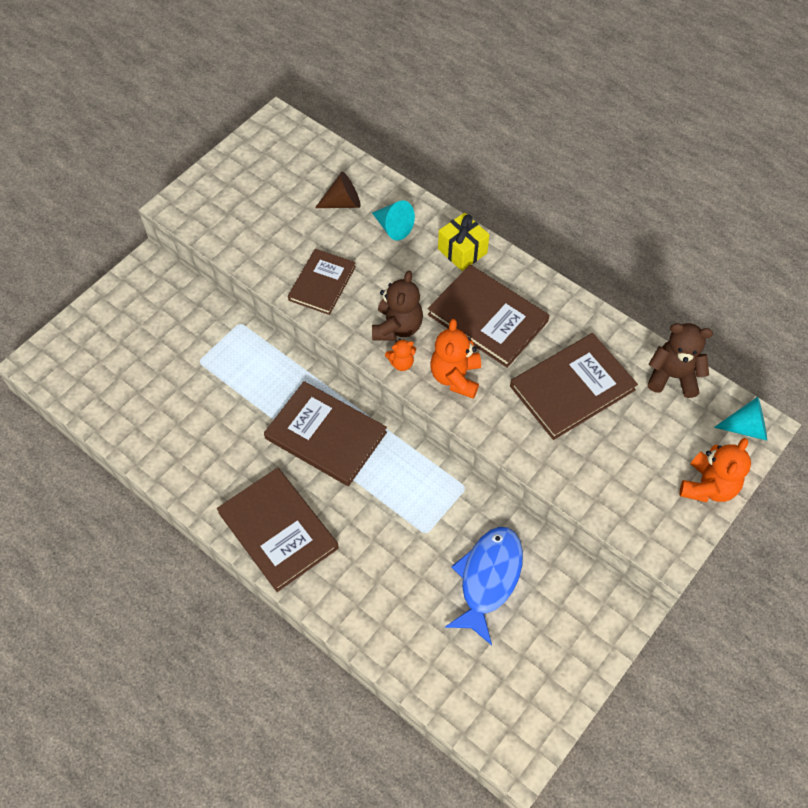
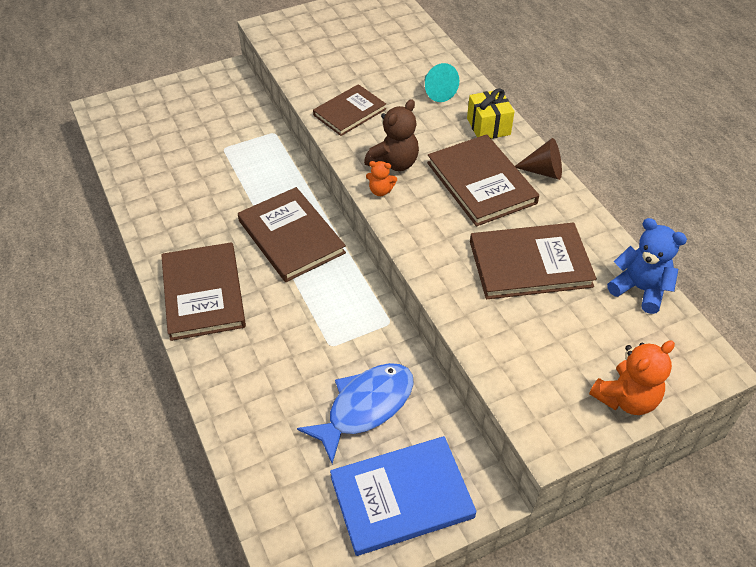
camera: 25 degrees right, 10 degrees down
(343, 203) = (404, 62): brown cone -> brown cone (543, 171)
(455, 377) = (423, 217): orange teddy bear -> none
(561, 646) = (401, 497): none -> blue book
(672, 376) = (640, 289): brown teddy bear -> blue teddy bear
(746, 427) = (697, 361): turquoise cone -> none

